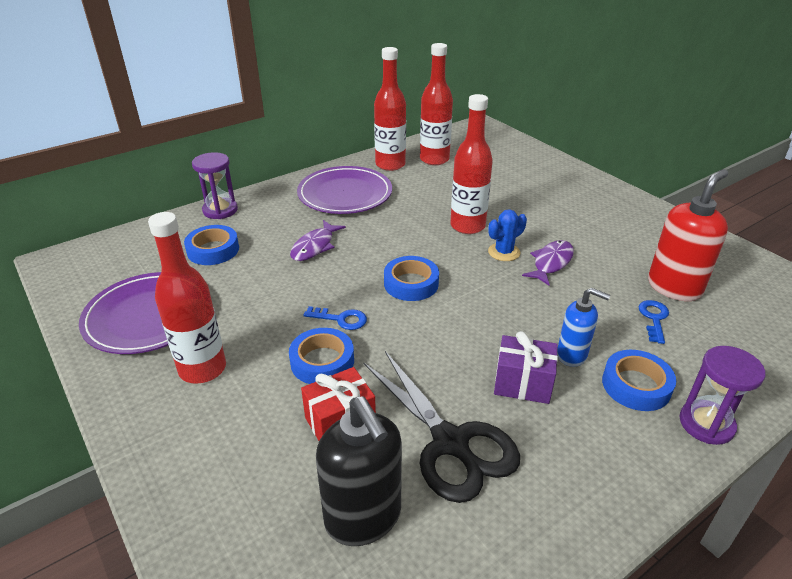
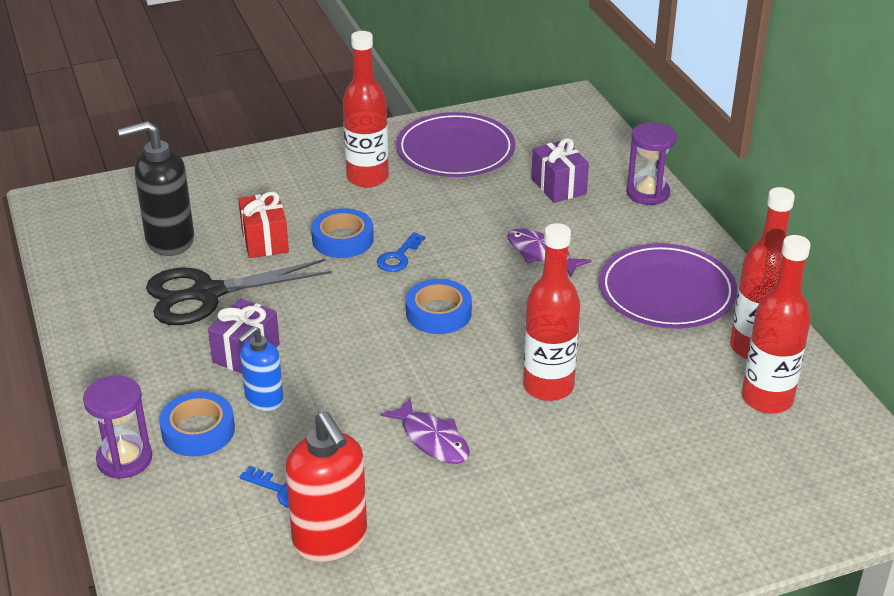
camera: 105 degrees right, 0 degrees up
(213, 250) = (558, 186): blue tape -> purple gift
(504, 252) = (473, 403): blue cactus -> none

